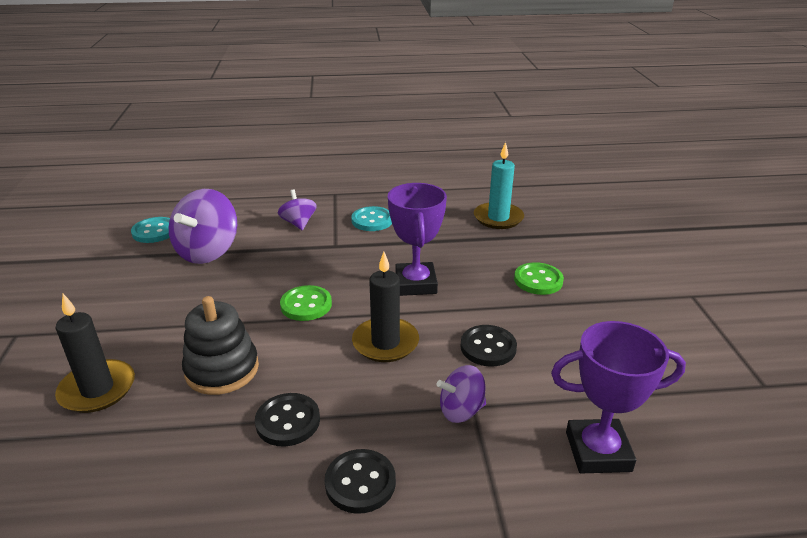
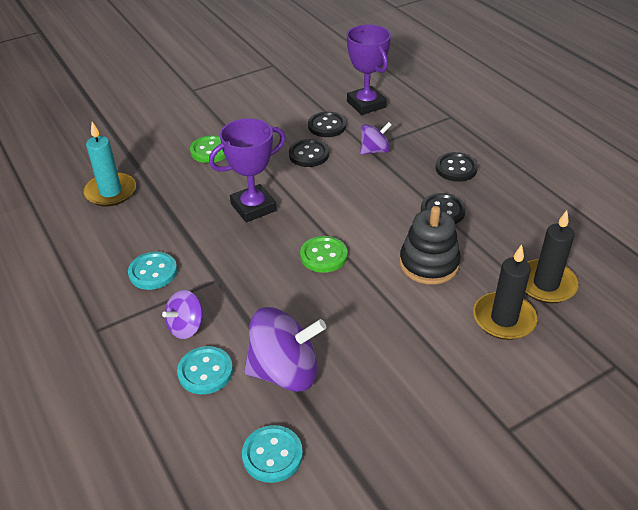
camera: 115 degrees left, 10 degrees up
(249, 223) = (205, 371): none -> turquoise button
(385, 343) = (338, 198): black candle -> black candle (546, 284)
(461, 410) = (375, 151): purple spinning top -> purple spinning top turned 75 degrees counterclockwise
(550, 385) = (327, 126): none -> black button

